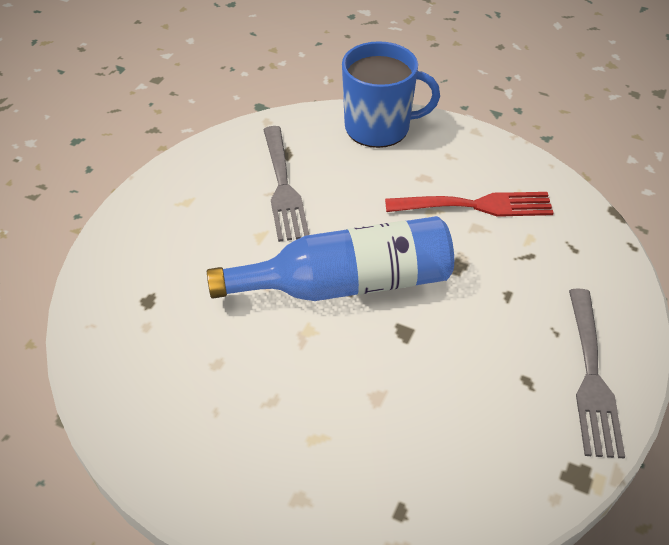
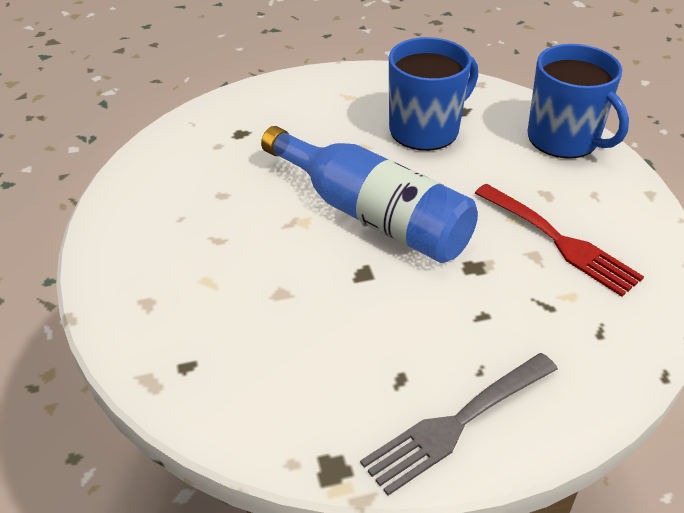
camera: 50 degrees right, 5 degrees down
(283, 187) = (425, 130): grey fork -> blue mug

